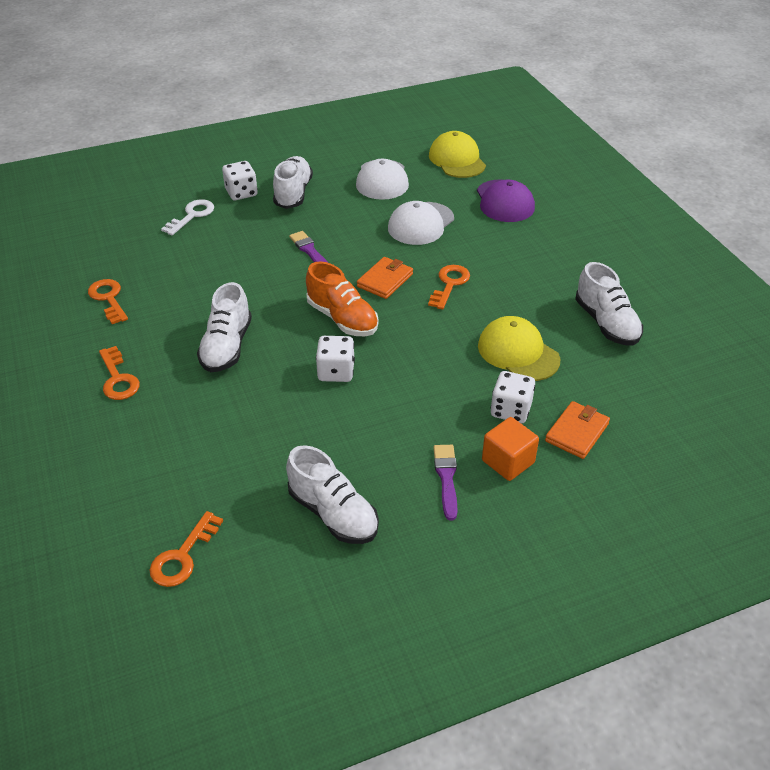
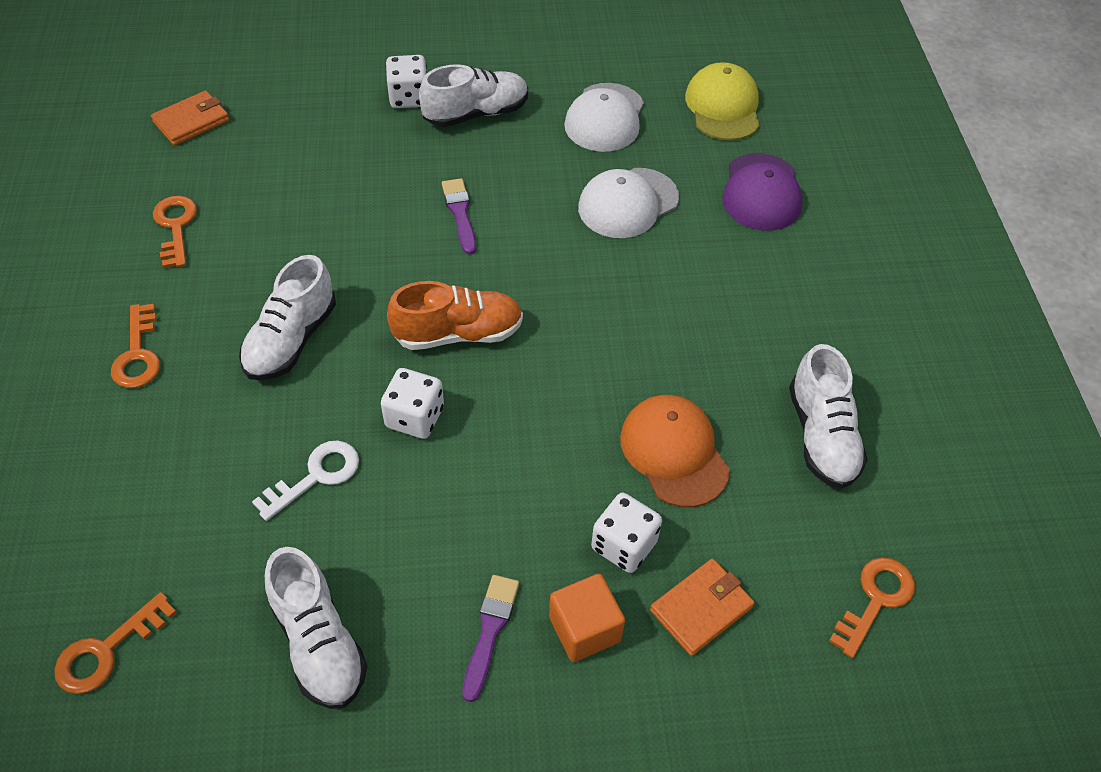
camera: 15 degrees right, 10 degrees up
(192, 216) = (331, 120): white key -> white key (316, 476)
(293, 193) = (476, 114): white shoe -> white shoe turned 45 degrees clockwise
(342, 318) = (458, 333): orange shoe -> orange shoe turned 75 degrees counterclockwise
(385, 280) = (540, 285): orange wallet -> orange wallet (191, 121)
(449, 284) = (626, 314): orange key -> orange key (875, 600)
(518, 352) = (674, 452): yellow cap -> orange cap

